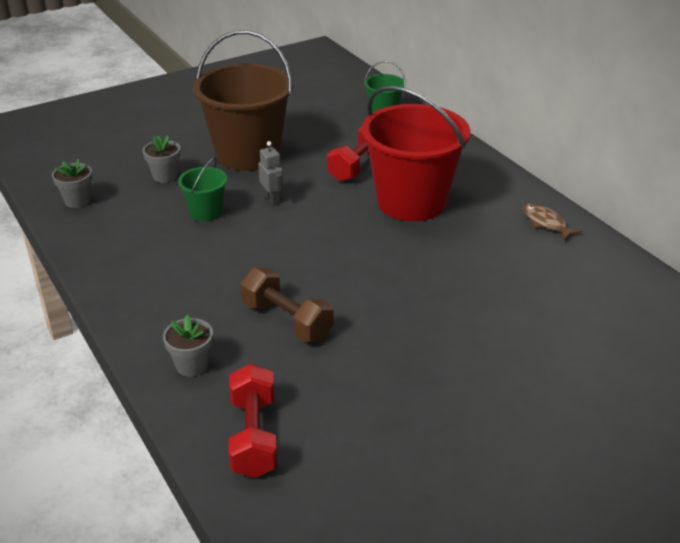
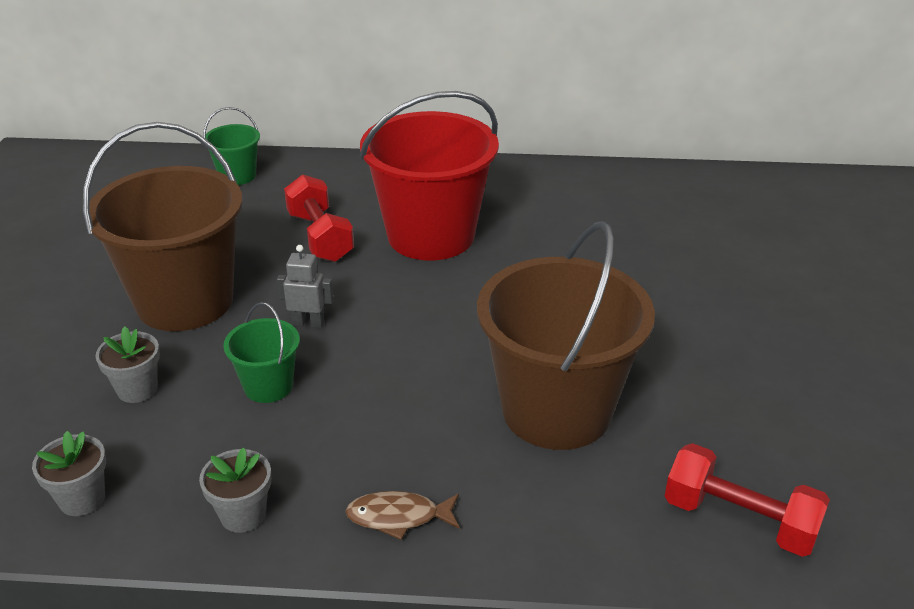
camera: 55 degrees left, 0 degrees up
(192, 365) = (574, 523): grey flower pot -> grey flower pot (243, 514)
(287, 321) = (556, 410): brown dumbbell -> brown bucket
(546, 223) = (554, 182): brown fish -> brown fish (398, 517)

